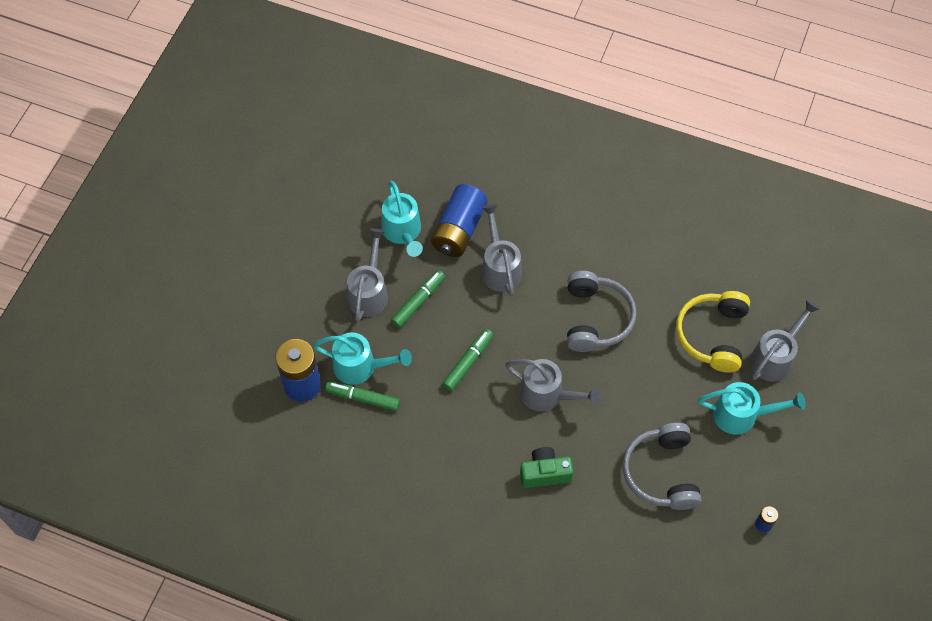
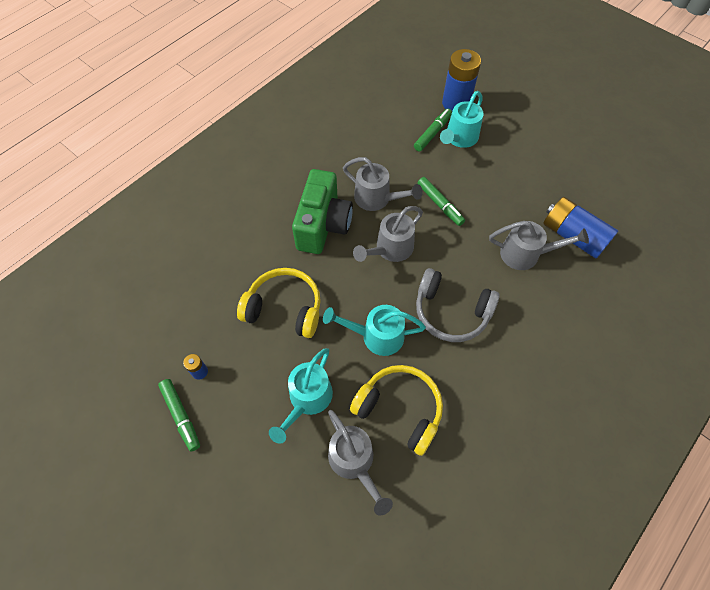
camera: 110 degrees right, 0 degrees up
(369, 292) = (525, 159): grey watering can -> grey watering can (377, 199)
(403, 232) = (578, 196): turquoise watering can -> turquoise watering can (376, 336)
(418, 301) = (507, 188): green marker -> green marker (181, 416)
(545, 473) = (323, 225): green camera -> green camera, size x1.70
(661, 473) = (284, 308): grey headphones -> yellow headphones

